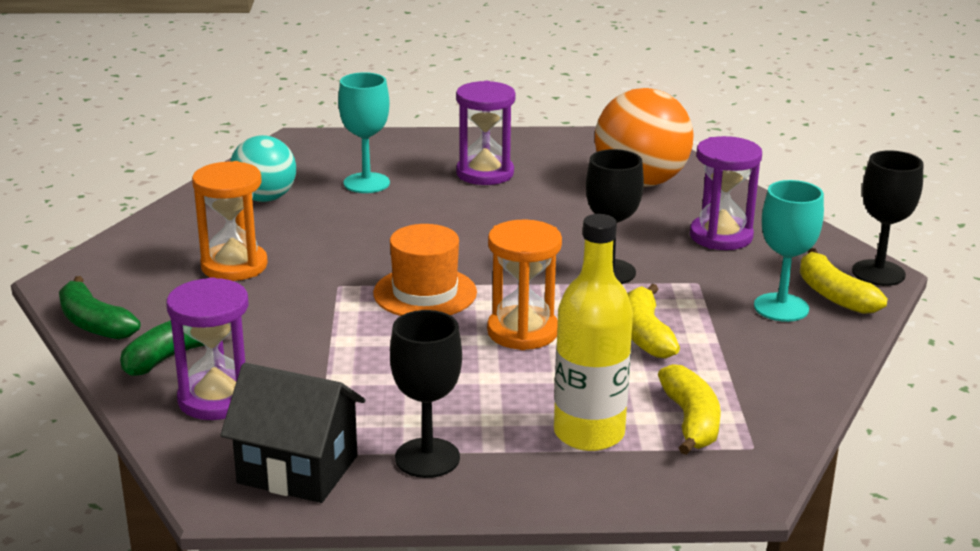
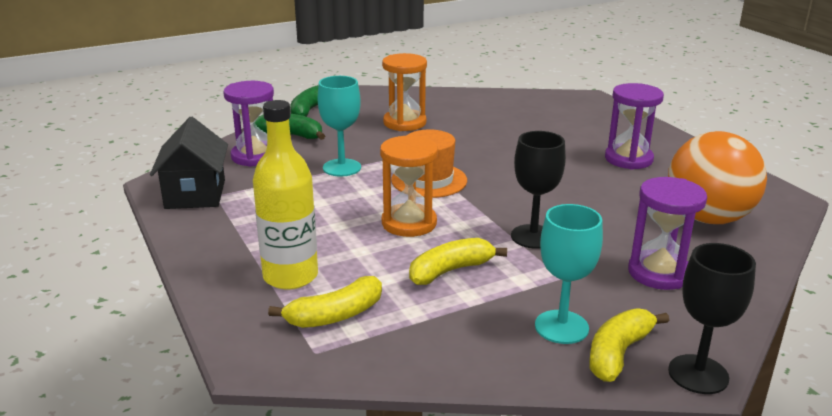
camera: 65 degrees right, 0 degrees up
(265, 198) = (497, 109): turquoise ball -> none
(366, 183) = (557, 129): turquoise goblet -> turquoise goblet (342, 168)
(427, 458) = (227, 227): black goblet -> none

